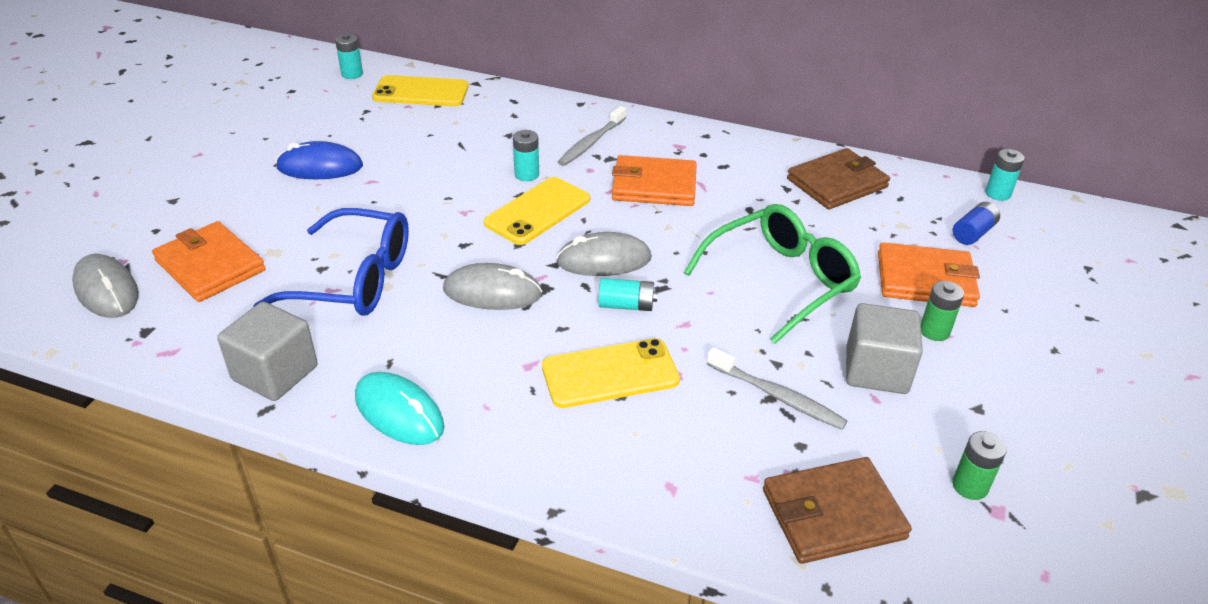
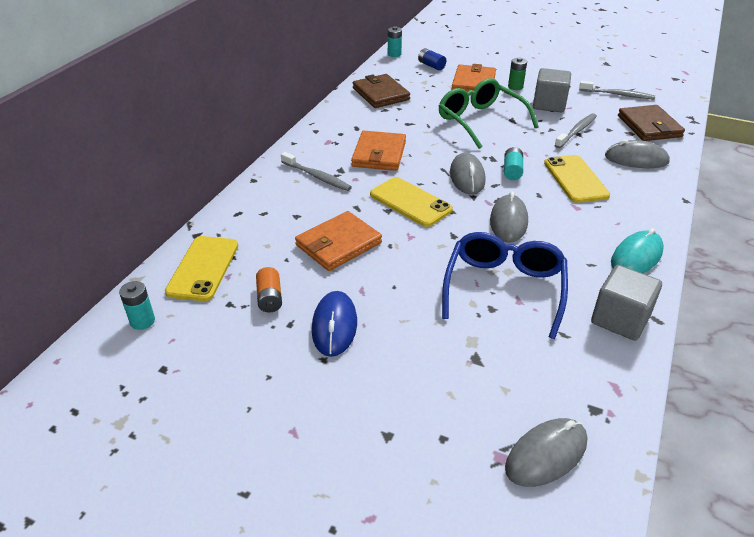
camera: 85 degrees left, 0 degrees up
(210, 265) = (497, 381): orange wallet -> orange wallet (338, 244)
(369, 130) = (270, 298): none -> orange battery
(527, 175) = (360, 207): turquoise battery -> none
(689, 466) = (636, 159): none -> grey mouse
(970, 486) = (617, 95): green battery -> grey toothbrush

